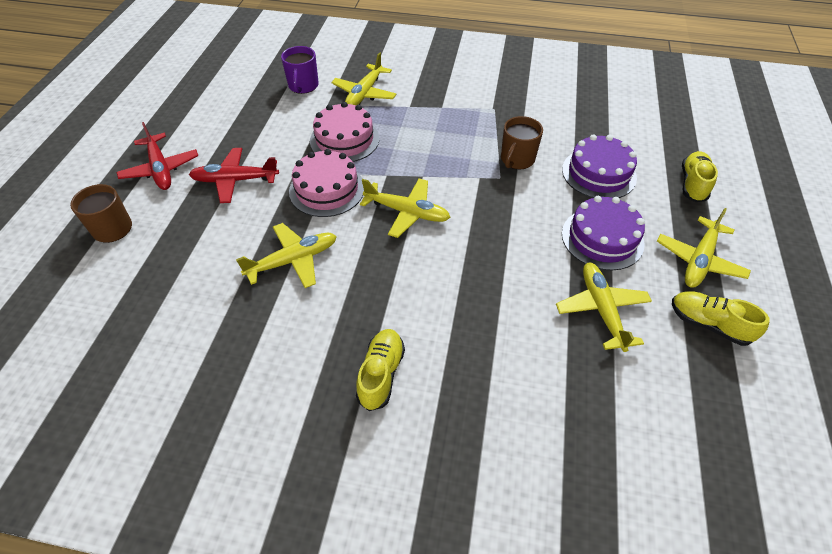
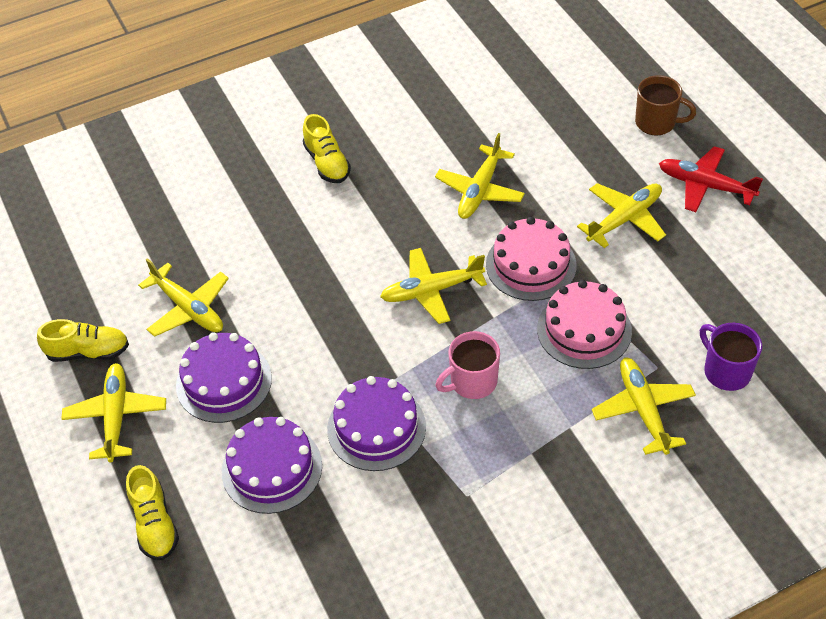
camera: 145 degrees right, 0 degrees up
(235, 180) = (624, 219): red plane -> yellow plane
(438, 151) = (472, 382): none -> pink mug
(517, 159) = (376, 428): brown mug -> purple cake

